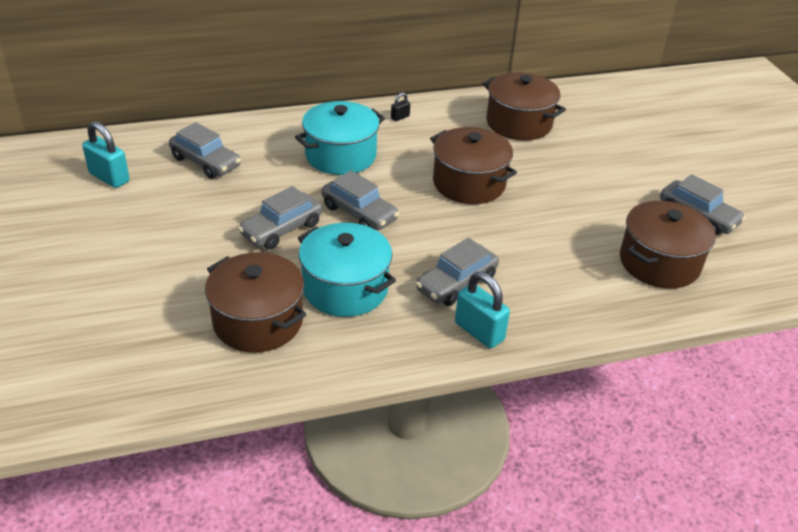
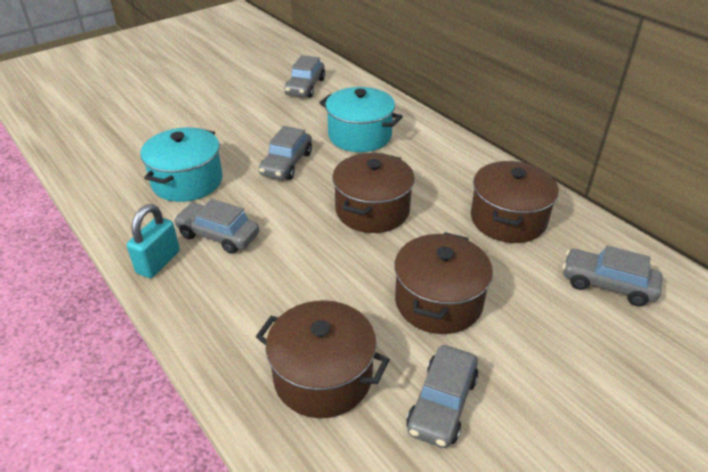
camera: 70 degrees right, 0 degrees up
(109, 177) = (263, 62): turquoise padlock -> none
(258, 321) = (136, 155): brown pot -> brown pot (438, 302)
(282, 229) = (244, 136): grey car -> grey car (607, 284)
(400, 117) = (446, 149): black padlock -> none

